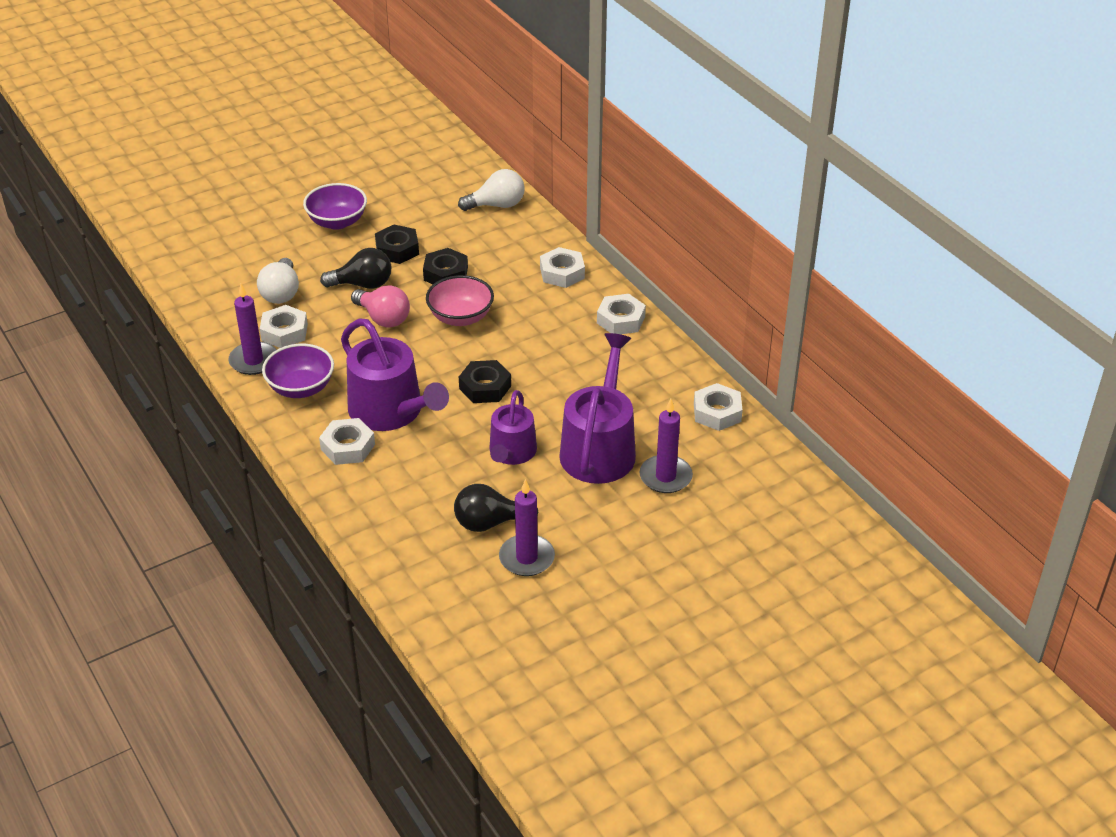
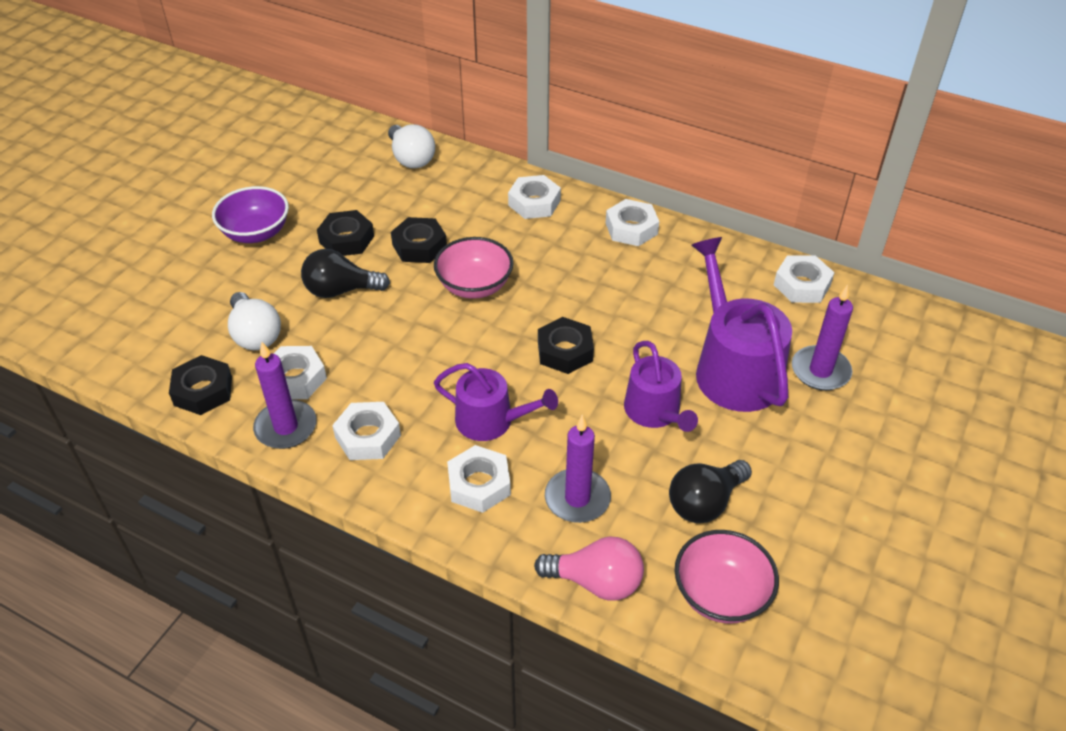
camera: 30 degrees left, 5 degrees up
(220, 317) = (203, 391): none -> black nut
(301, 388) = (368, 436): purple bowl -> white nut
(363, 284) = (340, 290): black light bulb -> black light bulb turned 150 degrees counterclockwise
(383, 318) = (394, 319): pink light bulb -> pink light bulb (596, 582)
(391, 411) = (491, 421): purple watering can -> purple watering can, size x0.63
(446, 579) = (721, 594): none -> pink bowl
(497, 205) = (411, 158): white light bulb -> white light bulb turned 105 degrees clockwise
(526, 558) = (777, 525): purple candle -> purple candle (577, 498)

